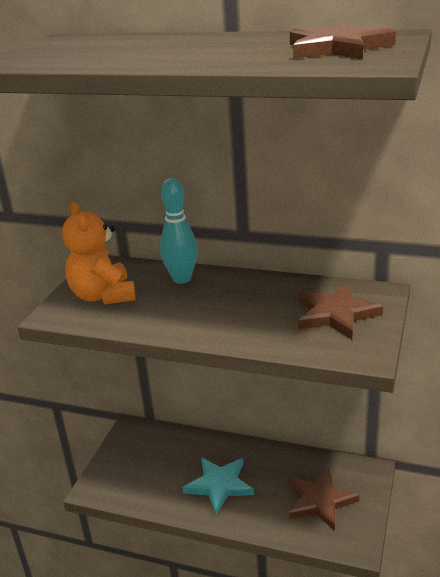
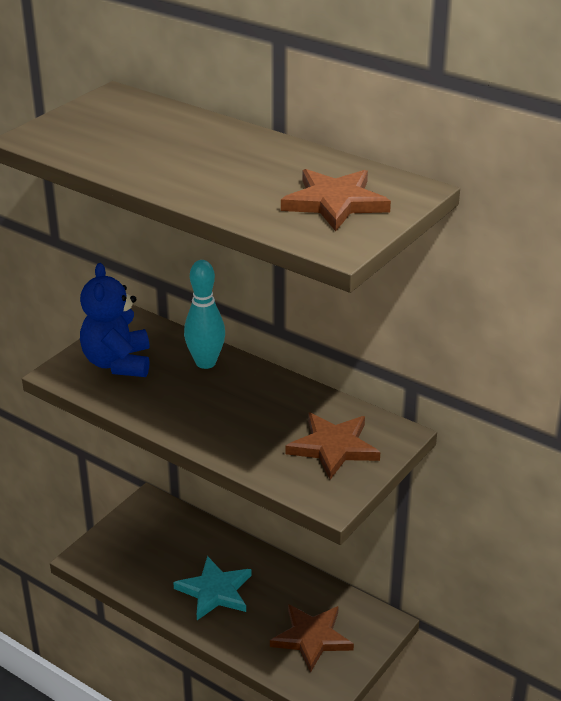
camera: 15 degrees right, 5 degrees up
(103, 296) = (118, 363): orange teddy bear -> blue teddy bear

